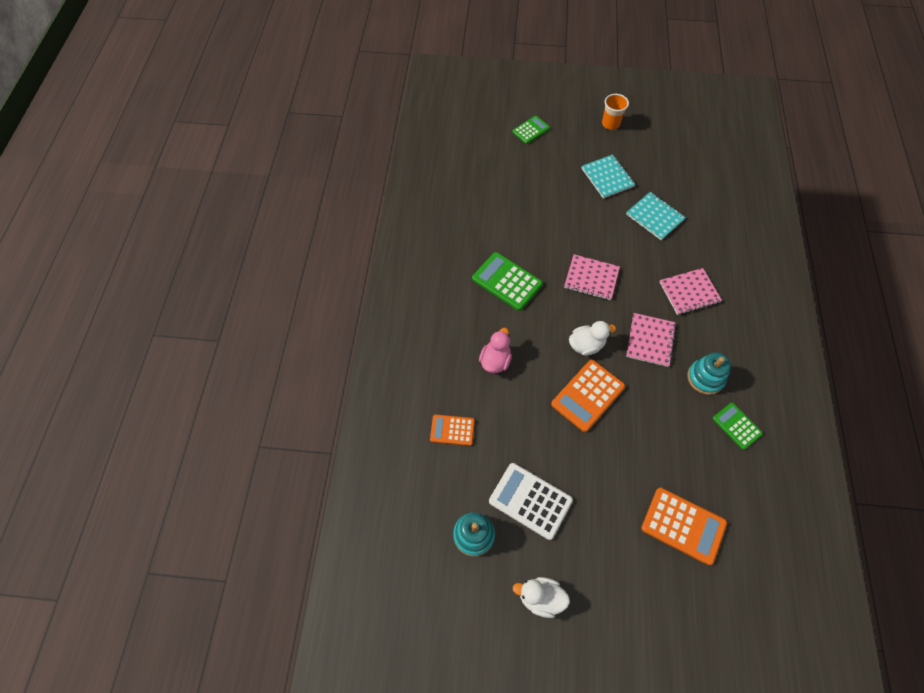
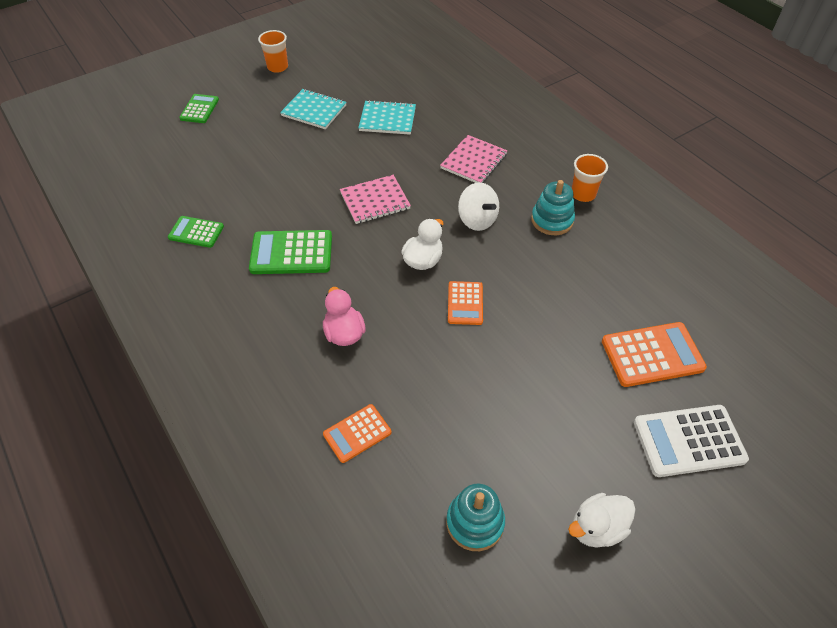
camera: 40 degrees left, 10 degrees down
(530, 500) = (500, 441): white calculator -> white calculator (688, 441)
(587, 395) = (465, 303): orange calculator -> orange calculator, size x0.62
(650, 340) = (477, 220): pink notebook -> white spinning top
(736, 426) = (613, 241): green calculator -> green calculator (196, 232)
(750, 374) = (583, 194): none -> orange cup

